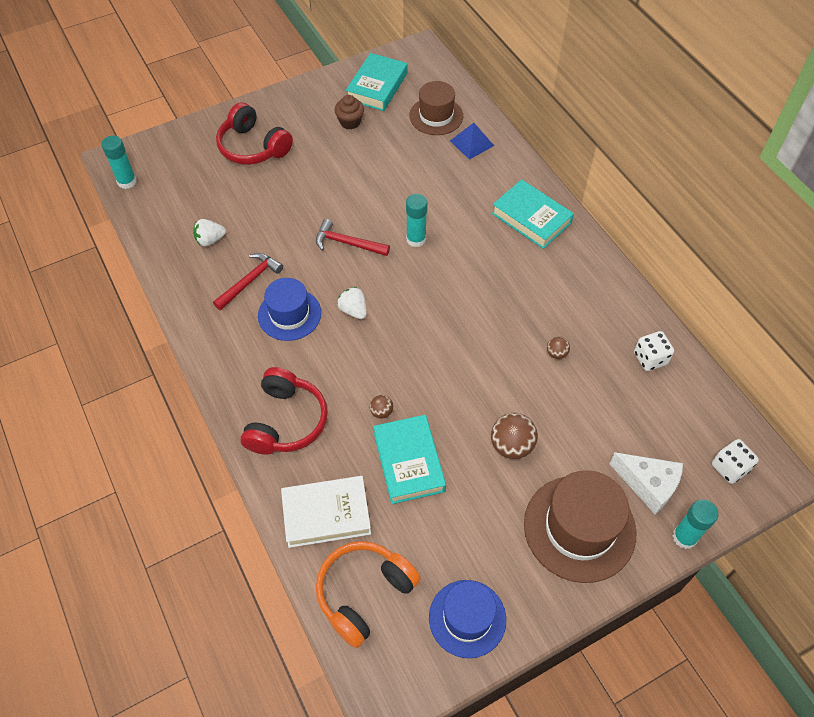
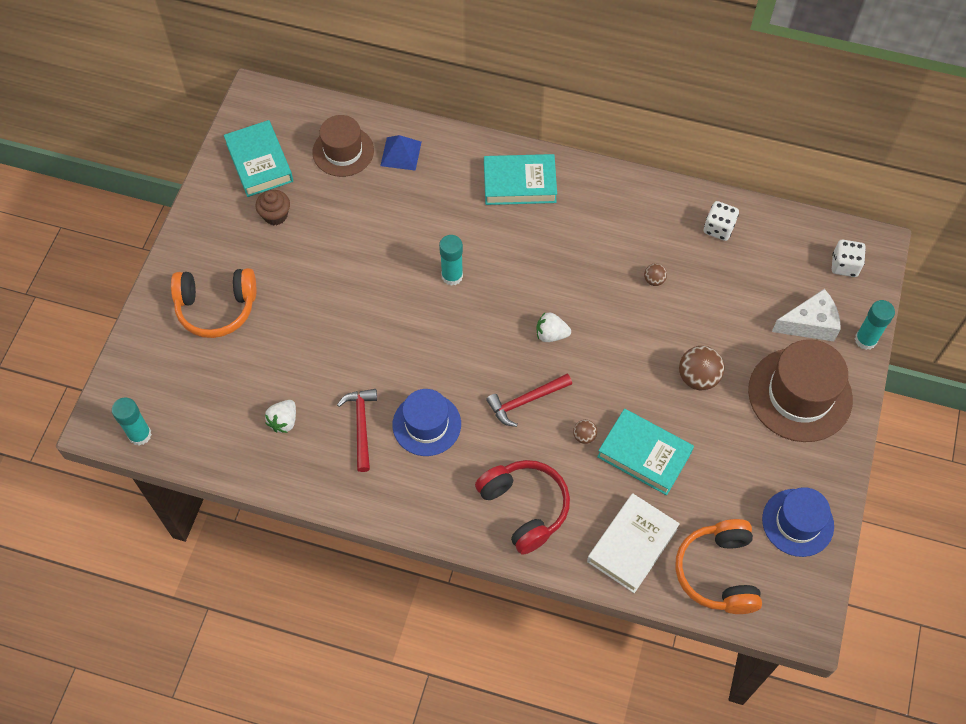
camera: 45 degrees left, 5 degrees up
(253, 147) = (216, 307): red headphones -> orange headphones
(347, 243) = (402, 325): red hammer -> red hammer (525, 401)
(353, 310) = (472, 377): white strawberry -> white strawberry (551, 334)

